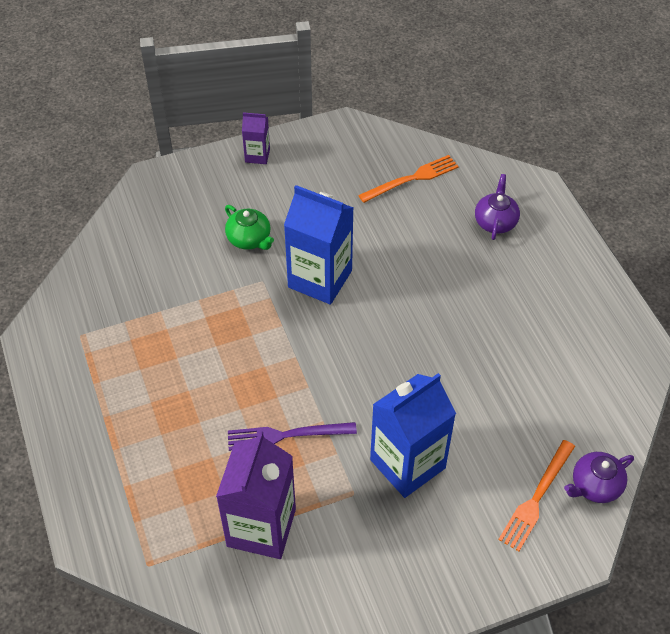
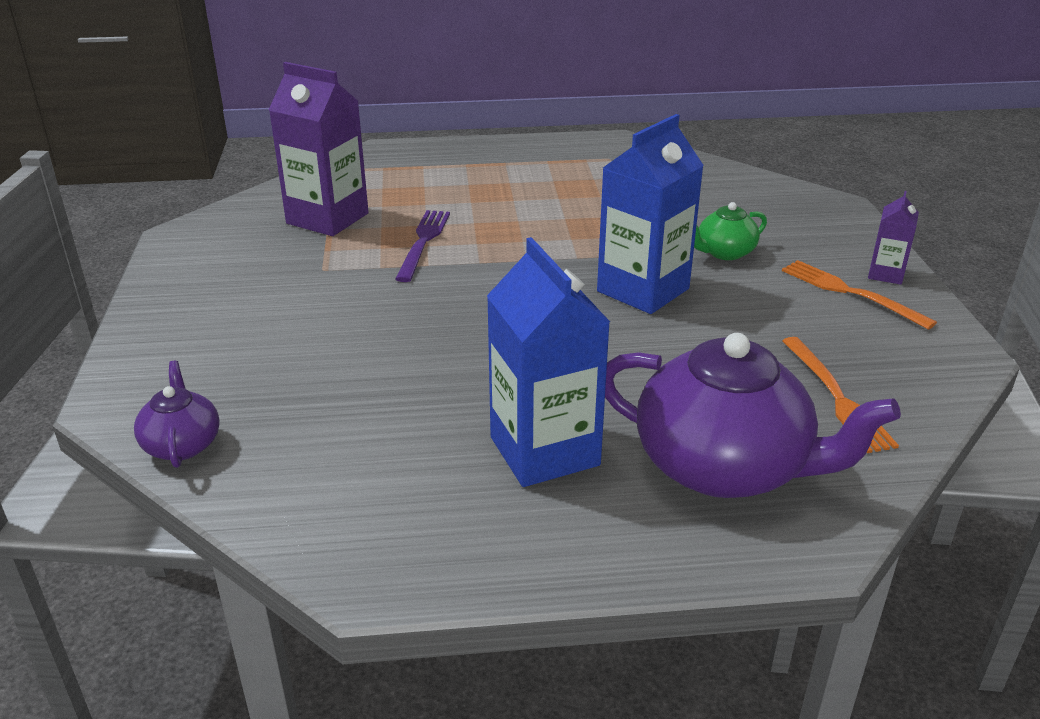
camera: 105 degrees right, 20 degrees down
(407, 464) = (332, 307): blue carton -> blue carton (544, 451)
(495, 222) = (724, 467): purple teapot -> purple teapot, size x2.09
(536, 498) = (210, 389): orange fork -> orange fork (850, 293)

